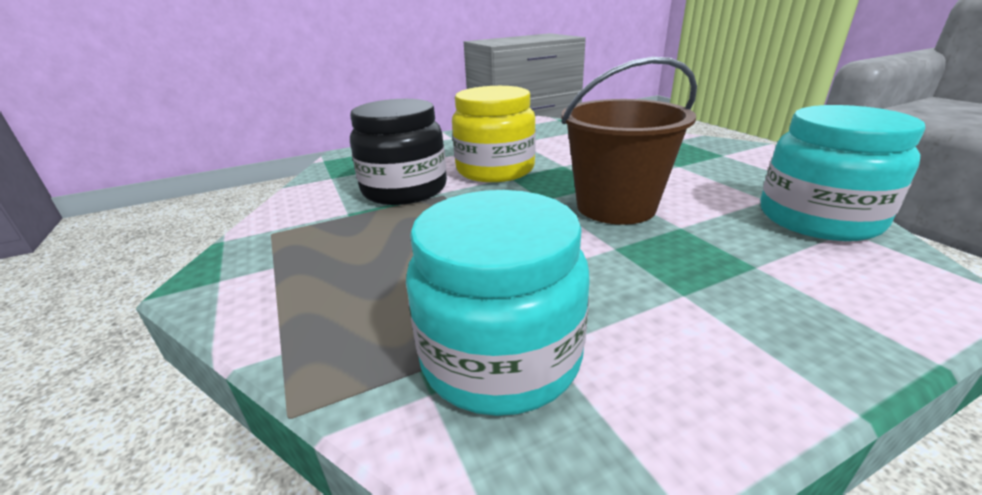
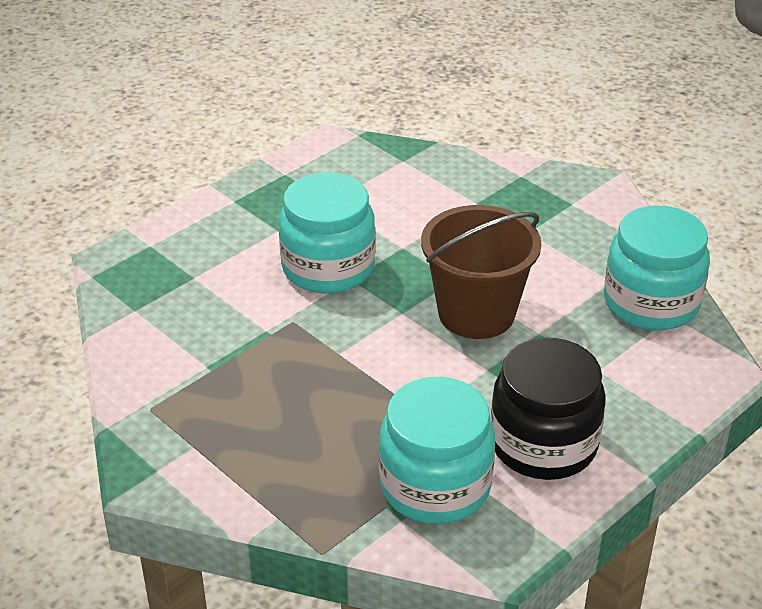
camera: 20 degrees left, 10 degrees up
(404, 189) = (243, 319): black jar -> black jar (543, 444)
(495, 170) = (328, 267): yellow jar -> turquoise jar

